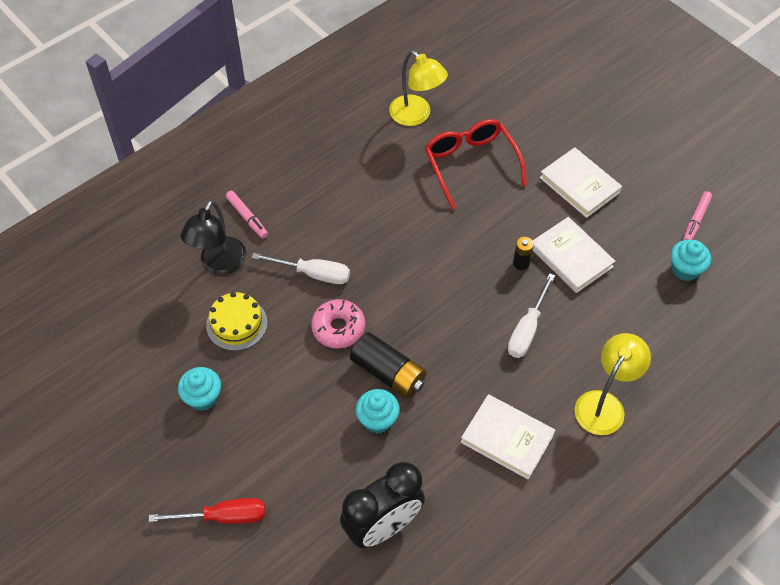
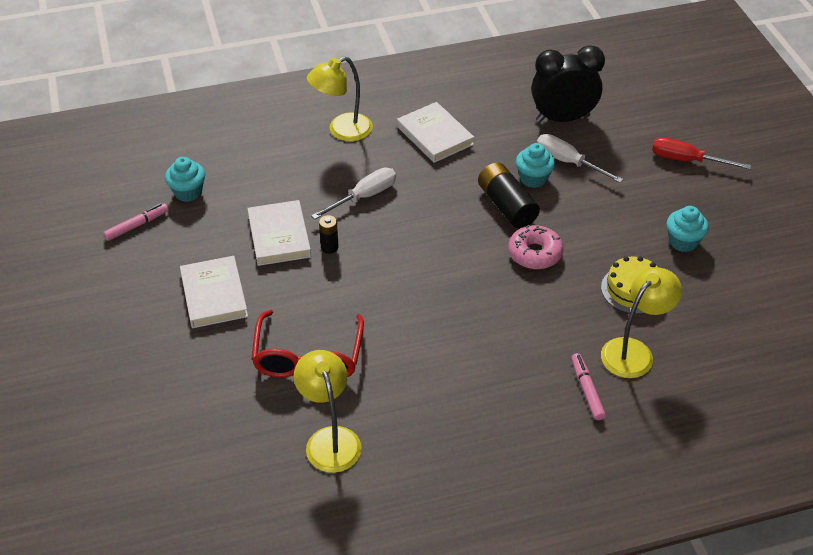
camera: 155 degrees left, 10 degrees down
(219, 264) = (634, 351): black lamp -> yellow lamp
(313, 274) = (538, 307): white screwdriver -> white screwdriver (568, 162)

